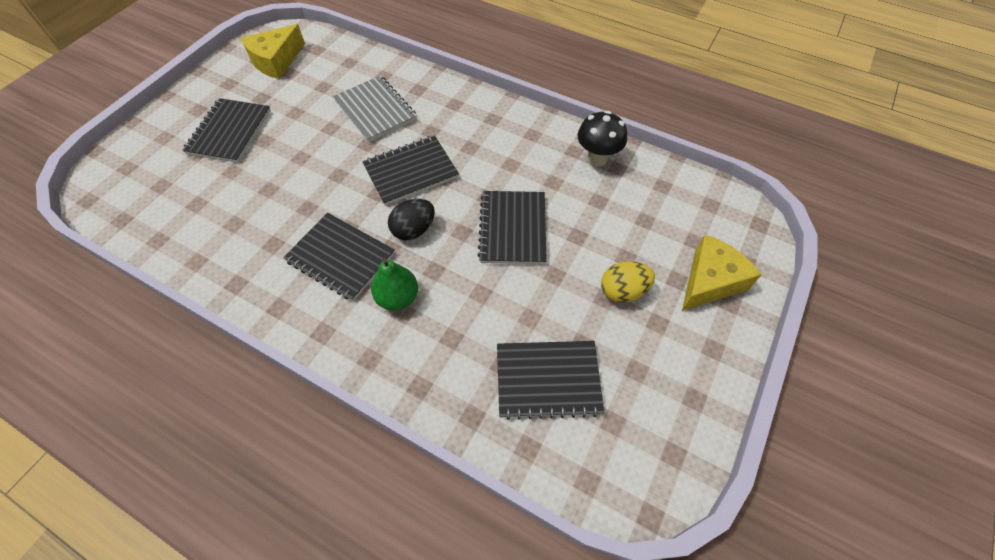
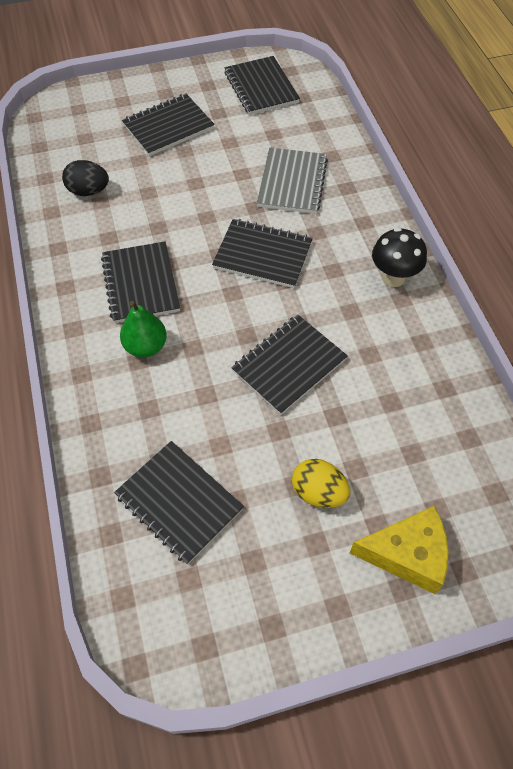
camera: 45 degrees right, 0 degrees up
(276, 61) = (261, 87): yellow cheese -> black notebook
(414, 230) = (213, 304): black egg -> black egg (88, 191)
(597, 158) = (435, 365): black mushroom -> black mushroom (393, 278)

